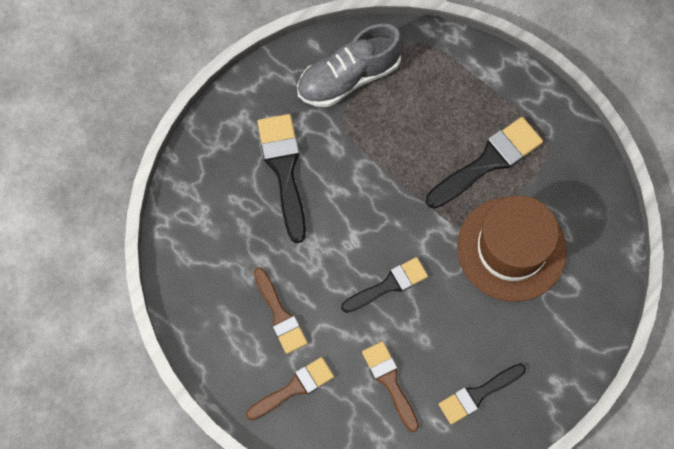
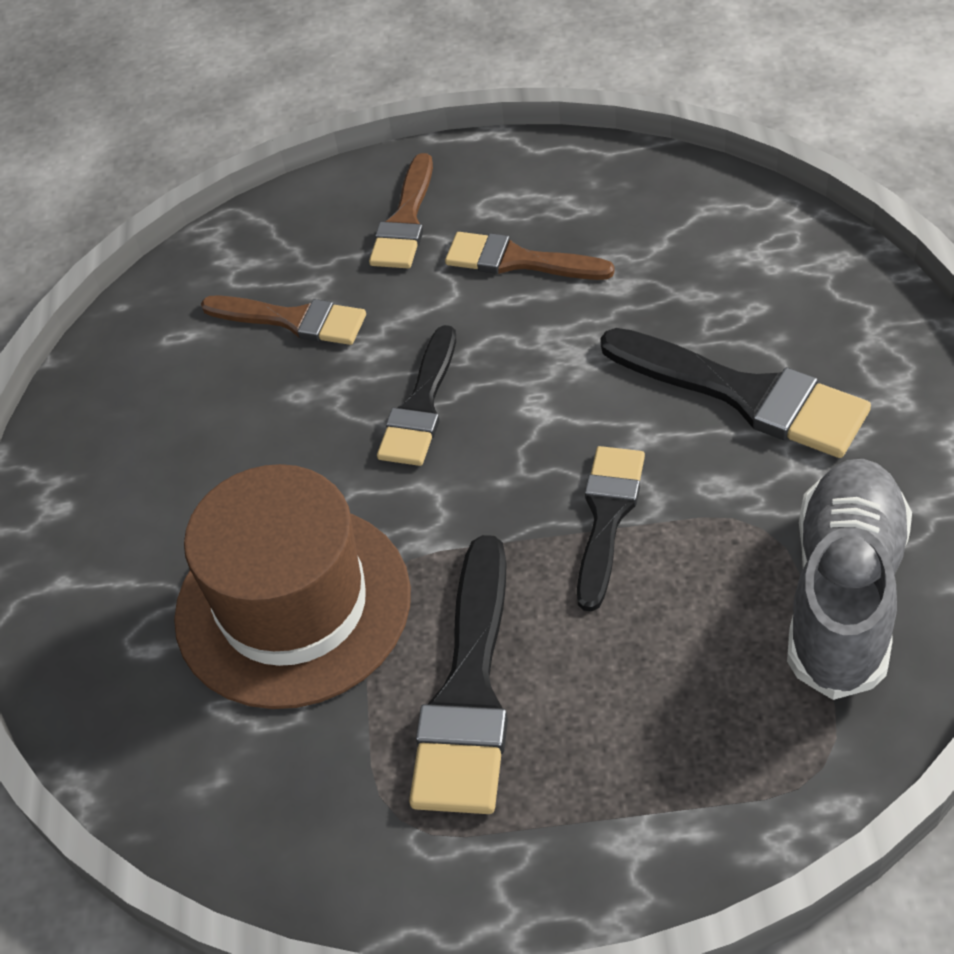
camera: 140 degrees right, 20 degrees down
(478, 394) = (158, 403): black brush -> black brush (607, 517)

